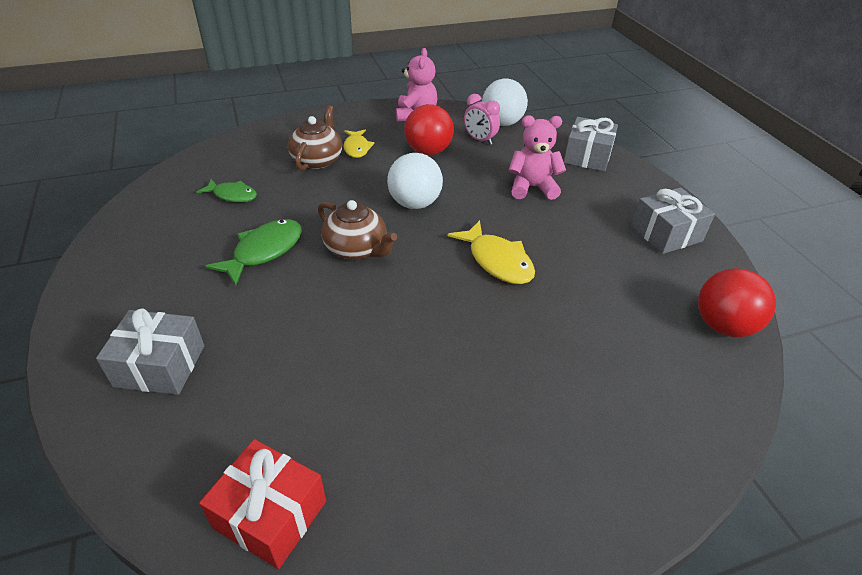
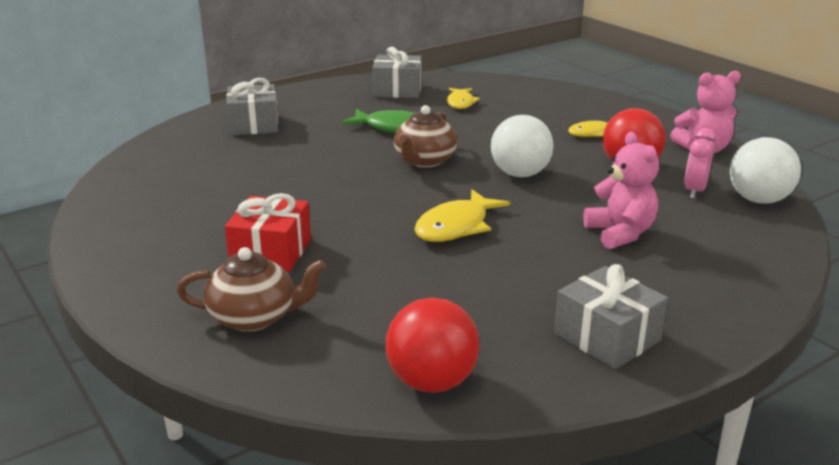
camera: 75 degrees right, 15 degrees down
(232, 195) = (460, 103): green fish -> yellow fish
(270, 514) = (139, 181): red gift -> red gift (271, 252)
(317, 160) = (551, 121): brown teapot -> brown teapot (255, 317)
(587, 156) = (748, 267): grey gift -> grey gift (397, 90)

